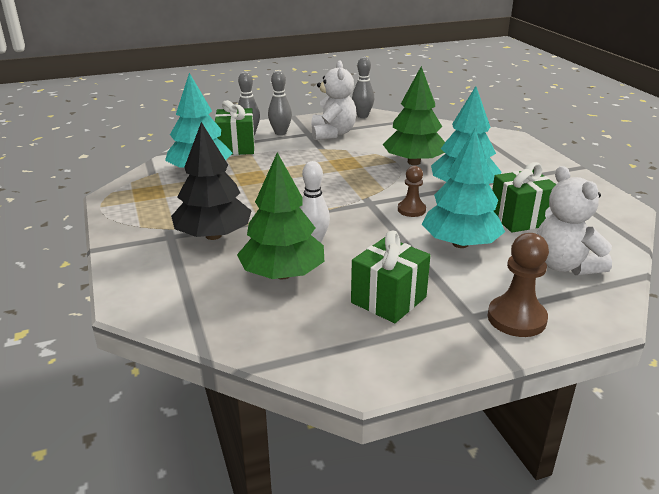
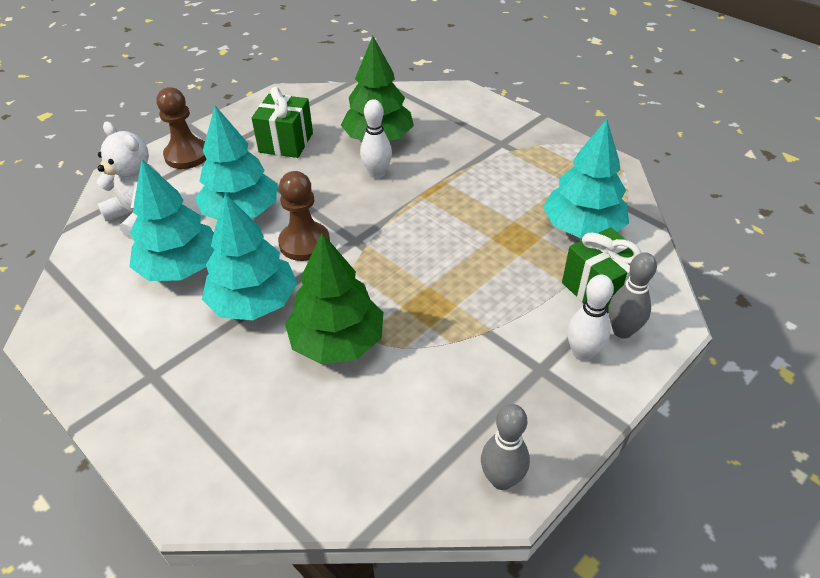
camera: 155 degrees right, 15 degrees up
(213, 235) = (467, 154): black tree -> none
(280, 133) = (582, 353): grey bowling pin -> white bowling pin
(332, 134) = (503, 382): white teddy bear -> none
(411, 210) = (304, 243): brown pawn -> brown pawn, size x1.57
(520, 219) = (181, 267): green gift -> turquoise tree

